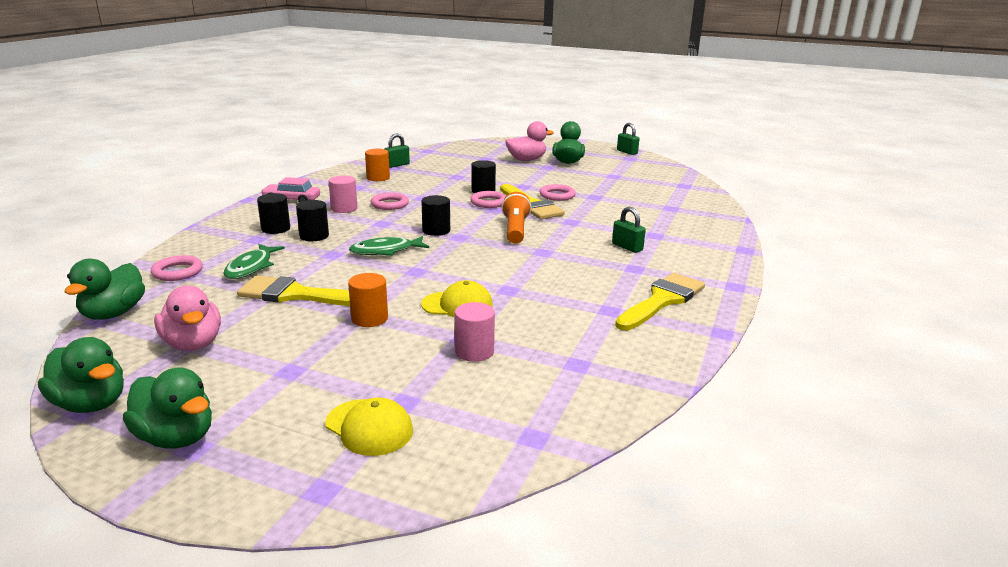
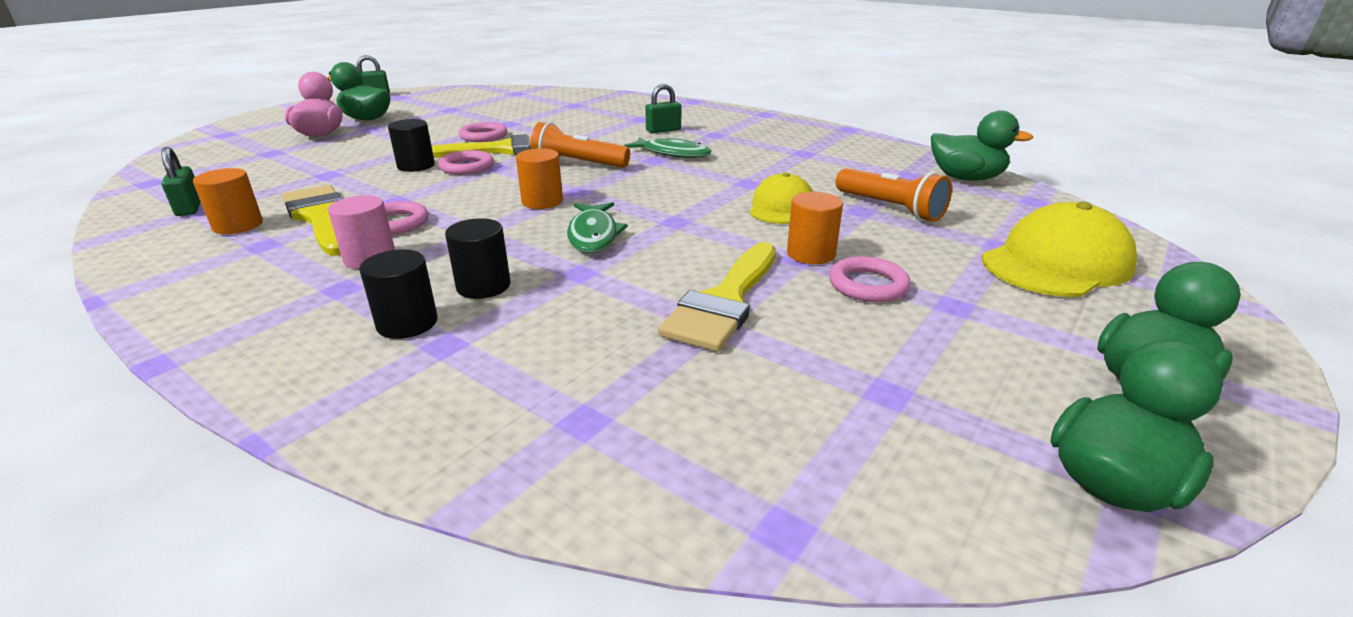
camera: 75 degrees left, 5 degrees up
(114, 313) = (759, 511): green duck -> green duck (966, 178)
(177, 272) = (563, 436): pink ring -> pink ring (868, 285)
(193, 344) = (889, 389): pink duck -> none
(251, 267) = (590, 345): green fish -> green fish (672, 153)
(292, 200) = (247, 307): pink car -> none
(369, 427) = (1056, 263): yellow cap -> yellow cap, size x1.56
(436, 230) = (542, 201): black cylinder -> orange cylinder
(474, 351) = (890, 208): pink cylinder -> orange flashlight
(662, 300) = (787, 135): yellow brush -> yellow brush (320, 217)

